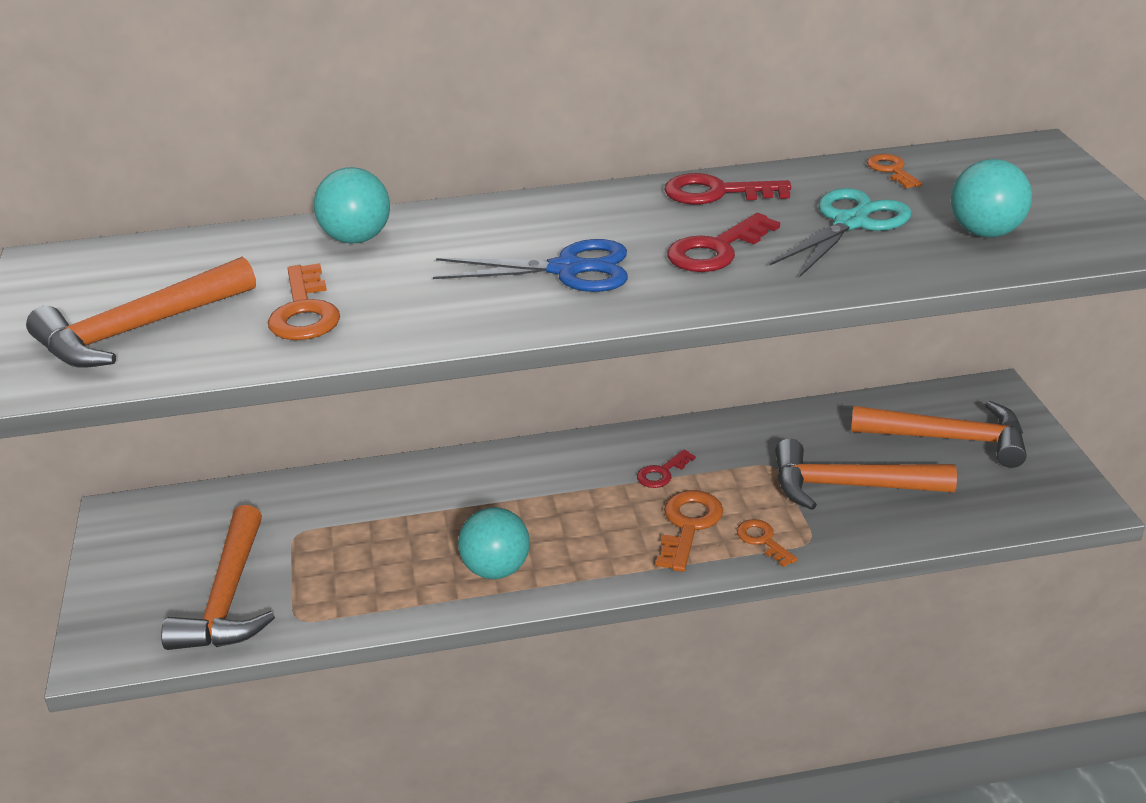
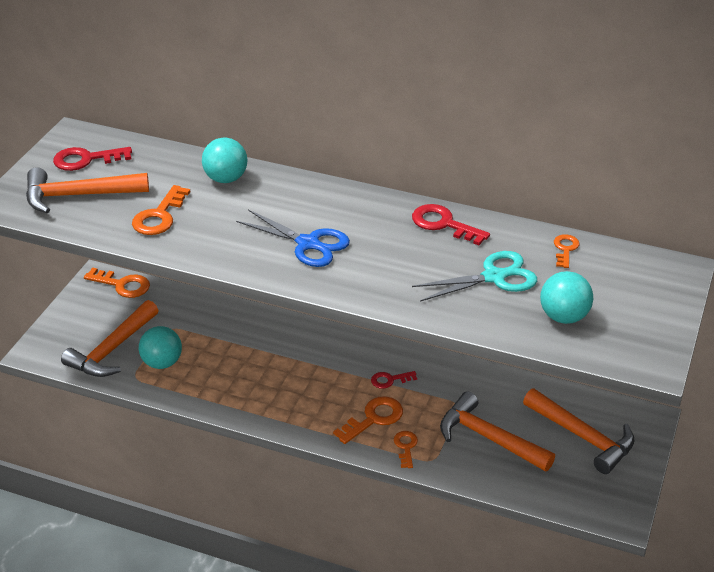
camera: 30 degrees right, 5 degrees up
(168, 508) = (122, 285): none -> orange key
(496, 569) = (250, 396): turquoise ball -> turquoise ball (162, 363)
(716, 250) = (398, 264): red key -> red key (86, 160)

